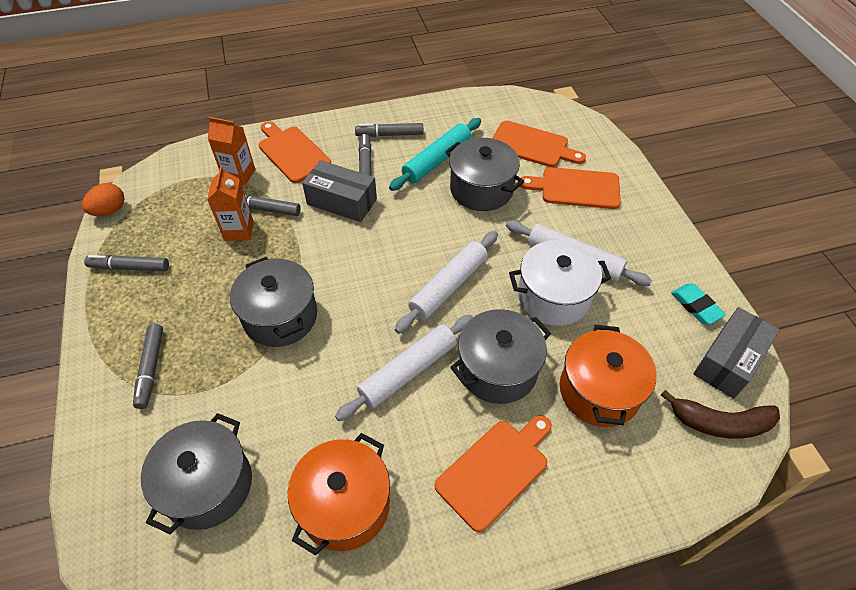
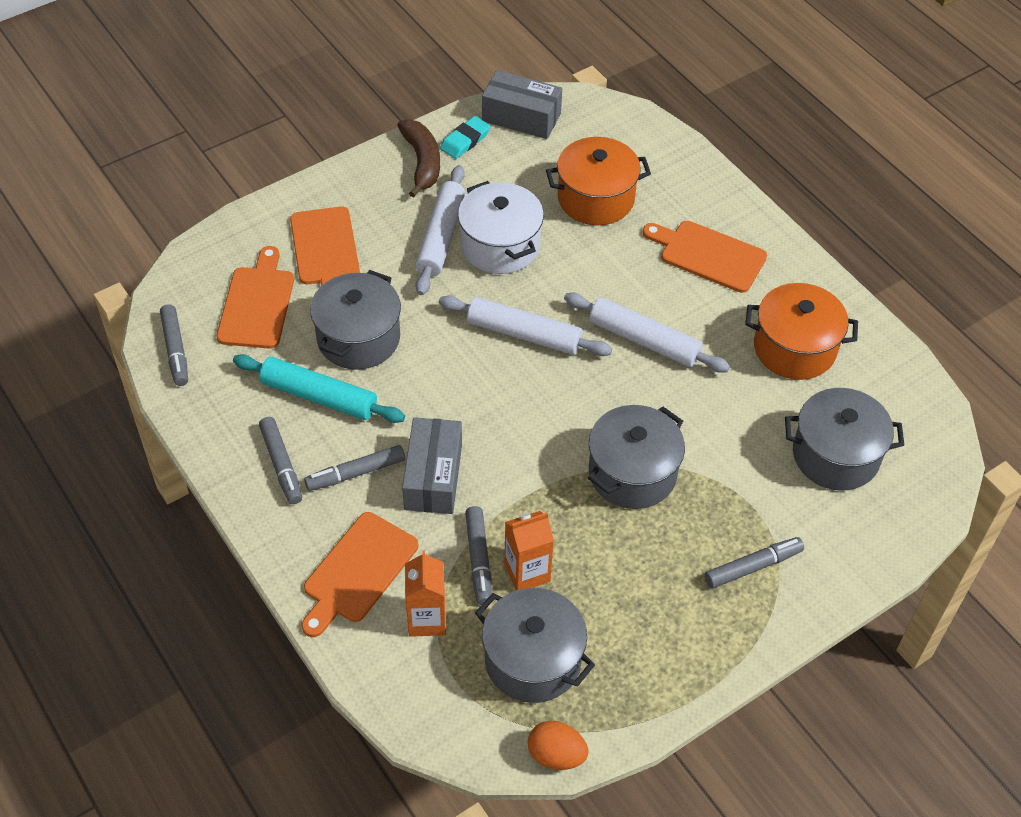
camera: 110 degrees left, 0 degrees up
(129, 267) = (637, 669): grey marker -> grey marker (175, 350)
(497, 369) = (608, 273): grey pot -> grey pot (533, 660)
(719, 423) = (589, 121): brown banana -> brown banana (422, 162)

